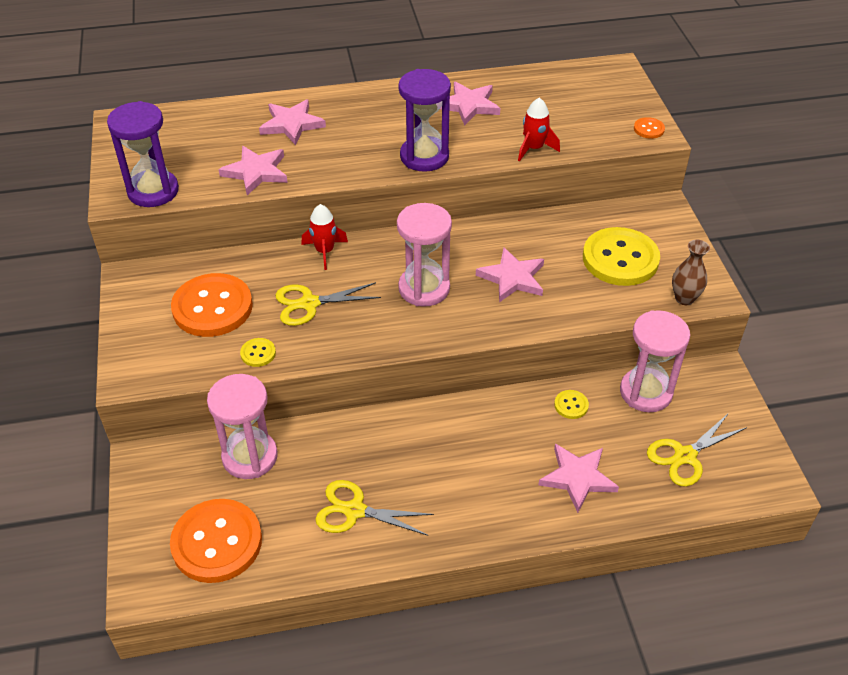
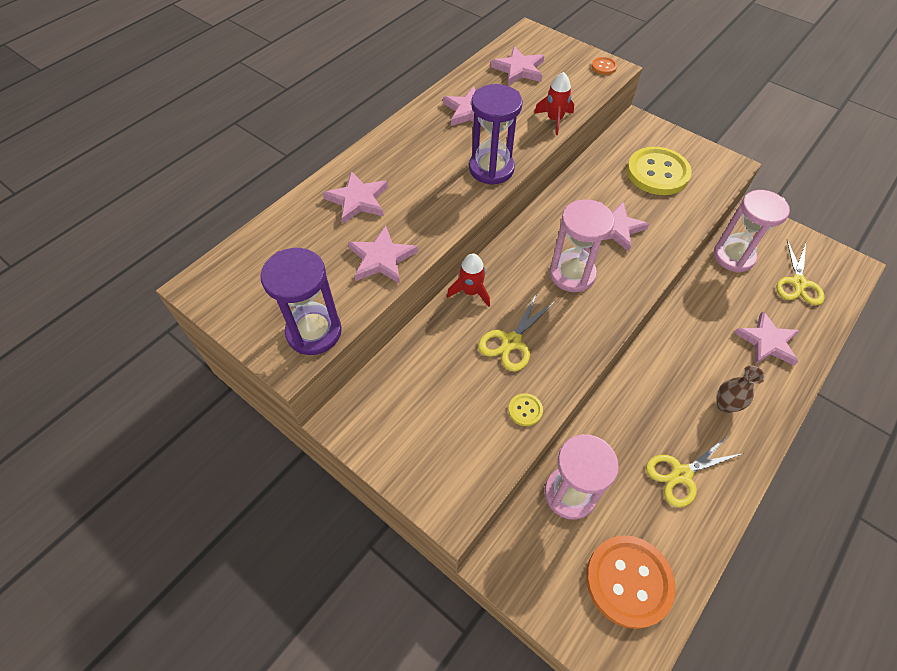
camera: 40 degrees left, 10 degrees up
(212, 307) = (444, 398): orange button -> none
(561, 93) = (519, 69): none -> pink star
(571, 405) = (708, 295): yellow button -> none
(684, 298) = (721, 177): brown vase -> brown vase (725, 405)

